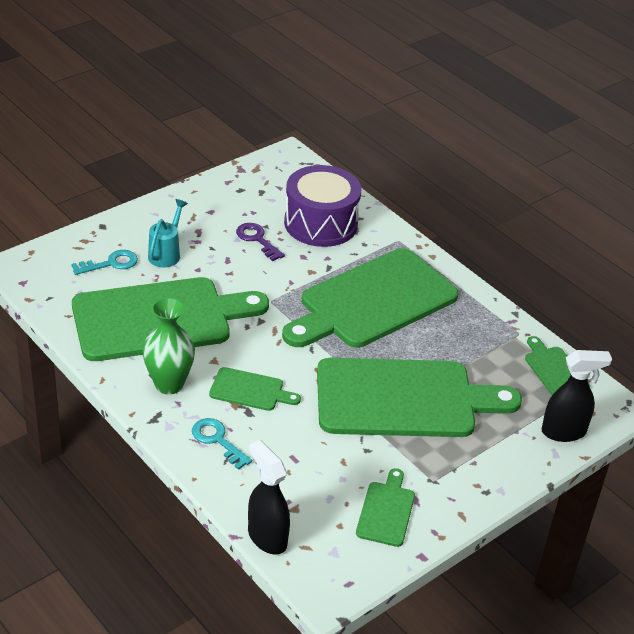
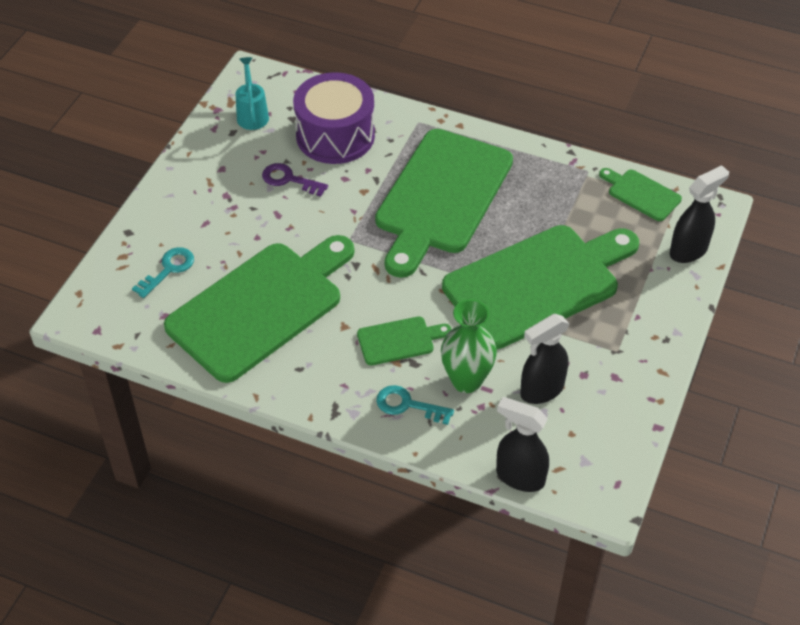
camera: 25 degrees left, 10 degrees up
(166, 253) = (214, 234): turquoise watering can -> turquoise watering can (252, 114)
(169, 384) = (321, 370): green vase -> green vase (466, 380)
(340, 480) = (541, 390): none -> black spray bottle
(386, 511) = (599, 399): green cutting board -> none

